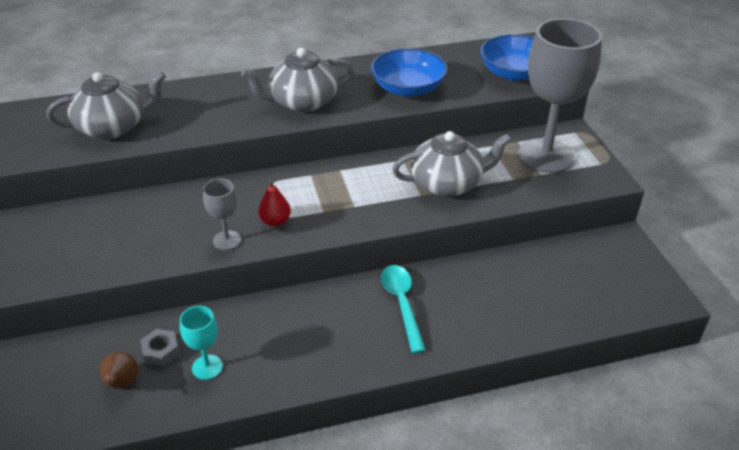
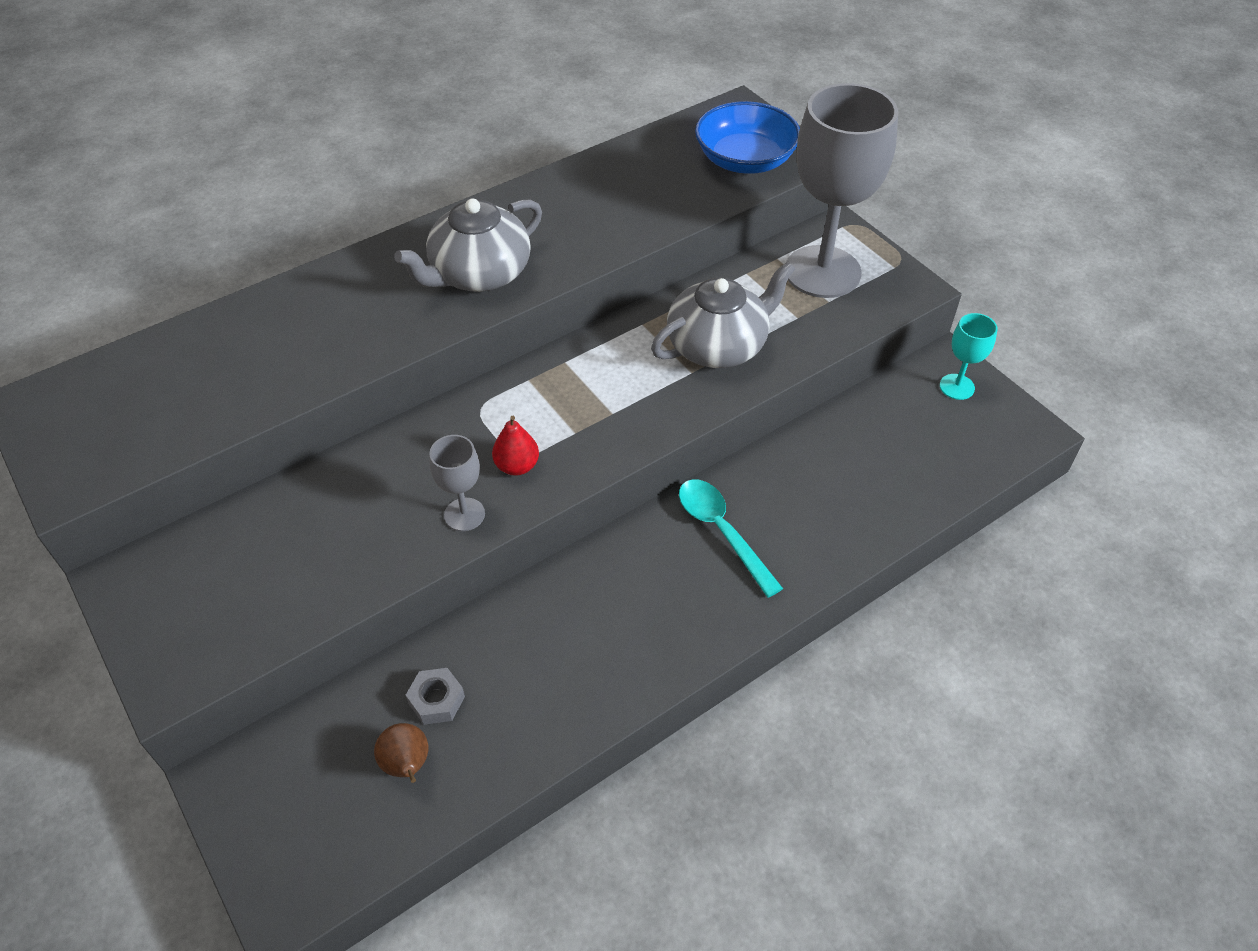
camera: 20 degrees left, 10 degrees up
(113, 127) = (216, 385): grey teapot -> none
(207, 367) = (512, 702): turquoise goblet -> turquoise goblet (957, 387)
(408, 88) = (616, 217): blue bowl -> none

